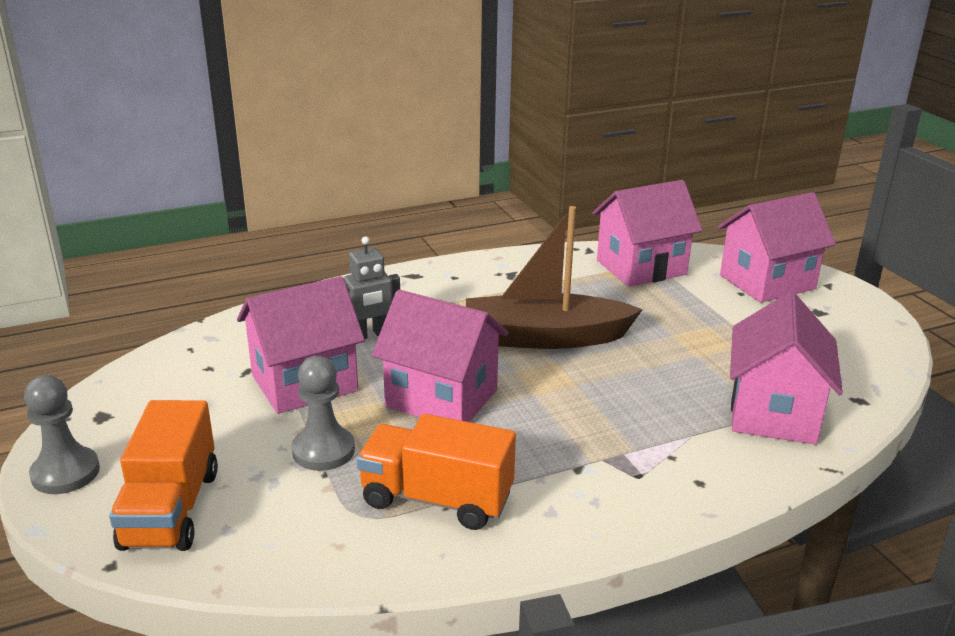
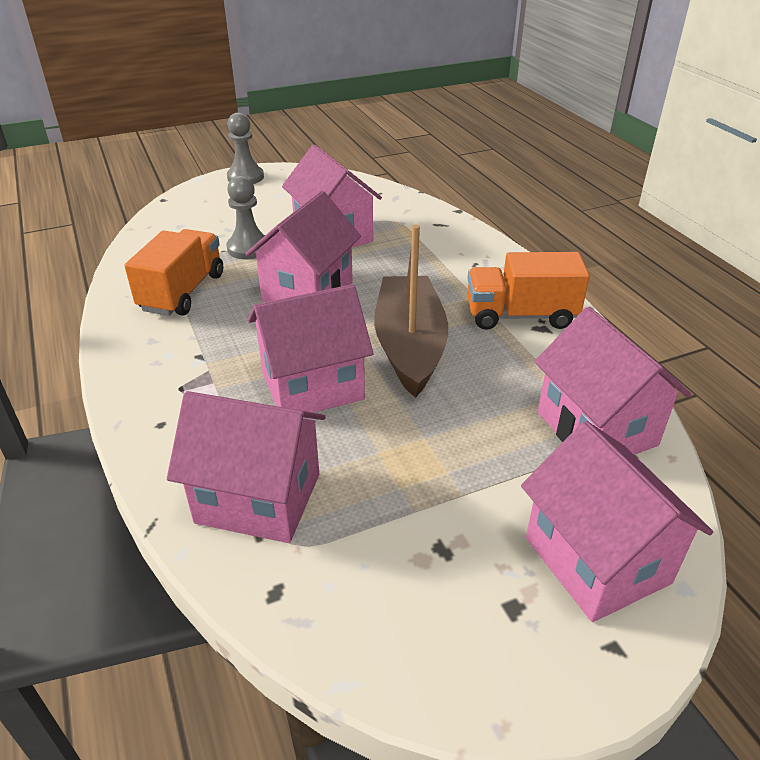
camera: 90 degrees right, 10 degrees up
(171, 509) = (203, 208): orange truck -> orange truck (520, 315)
(370, 335) = (405, 256): grey robot -> none
(617, 390) = (313, 386): none -> pink house

